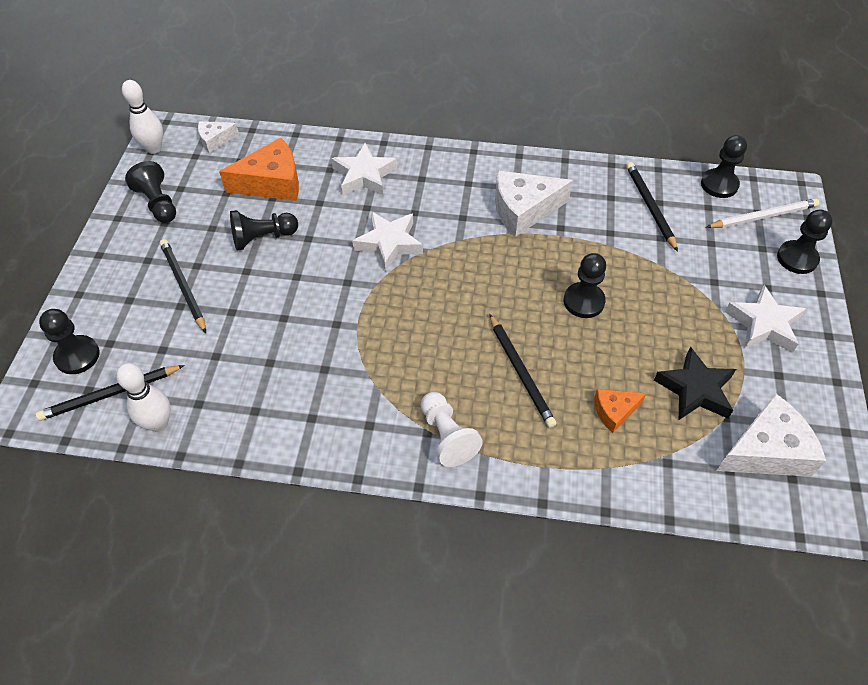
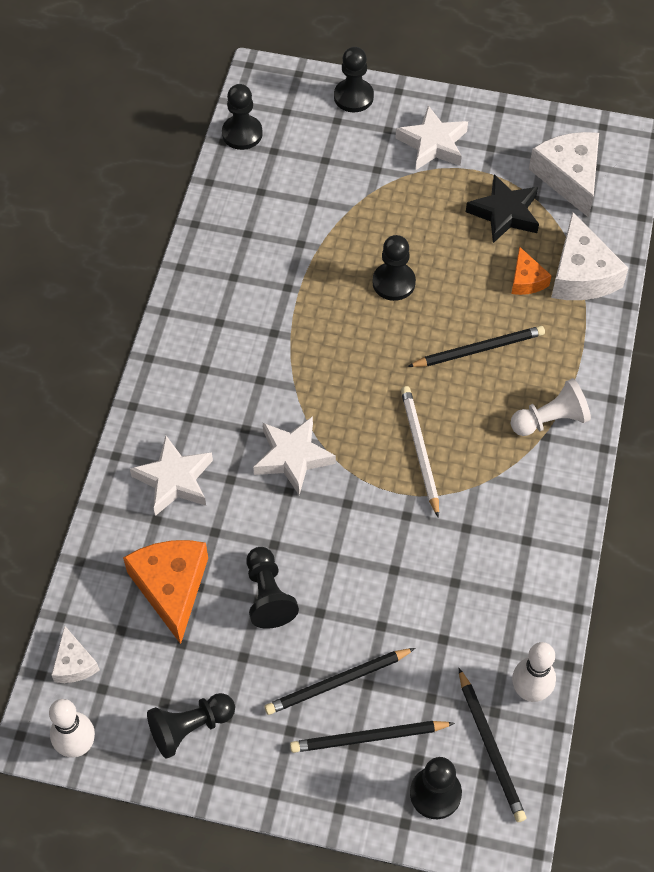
camera: 85 degrees left, 5 degrees up
(523, 210) = (256, 318): white cheese -> white cheese (581, 274)
(649, 207) = (267, 201): black pencil -> black pencil (368, 738)
(763, 216) = (293, 108): white pencil -> white pencil (419, 450)

